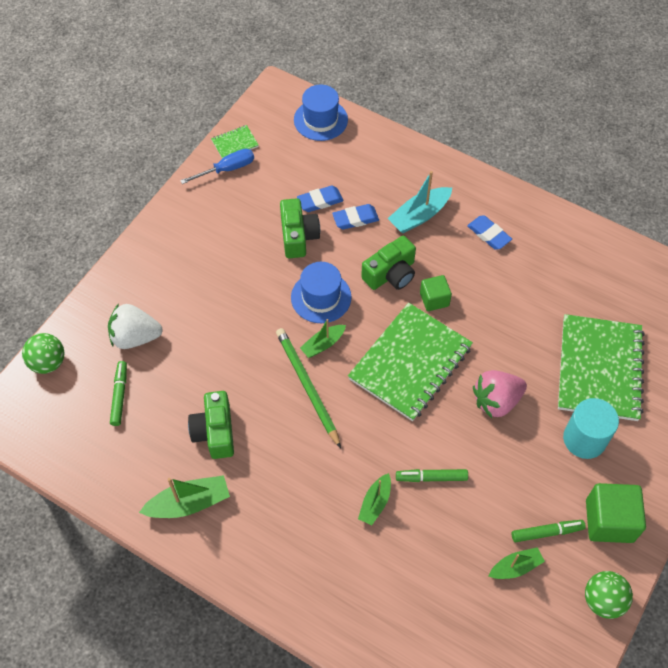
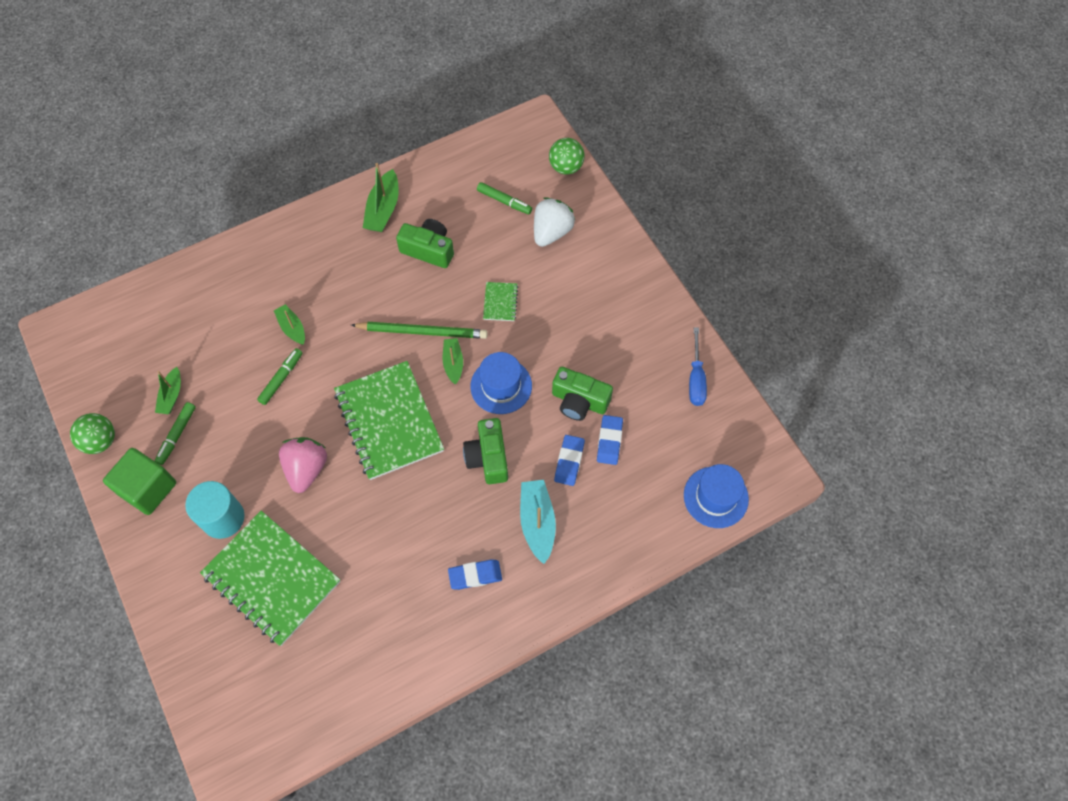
camera: 120 degrees right, 5 degrees up
(235, 143) = (726, 401): green notebook -> green notebook (500, 302)
(434, 299) = (437, 479): green cube -> none

